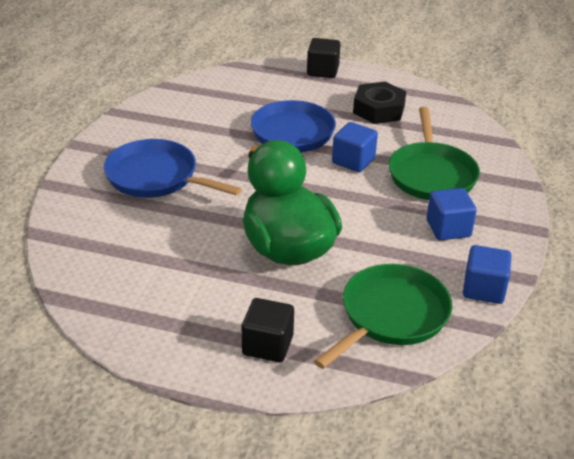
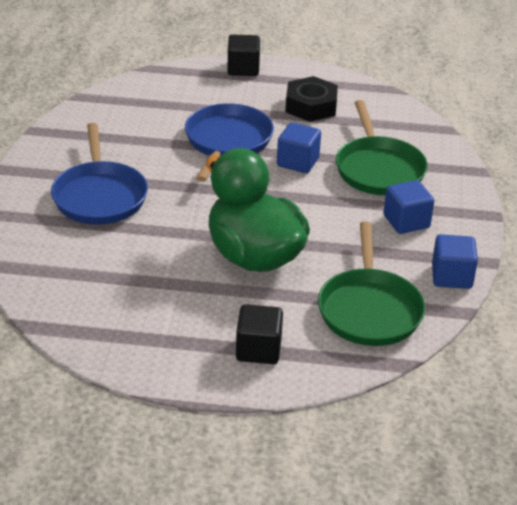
camera: 10 degrees left, 0 degrees up
(156, 177) = (100, 196): blue pan -> blue pan turned 120 degrees counterclockwise
(391, 315) = (369, 310): green pan -> green pan turned 150 degrees clockwise

